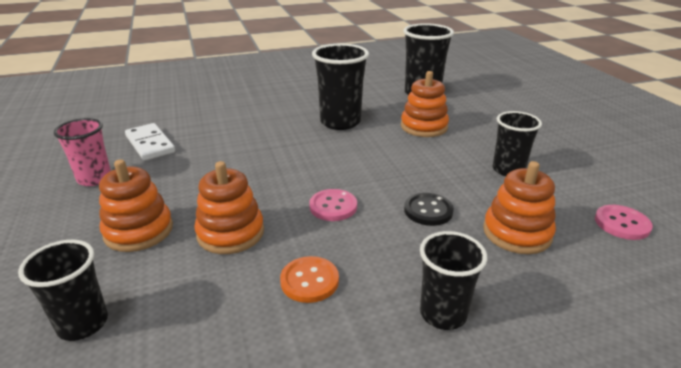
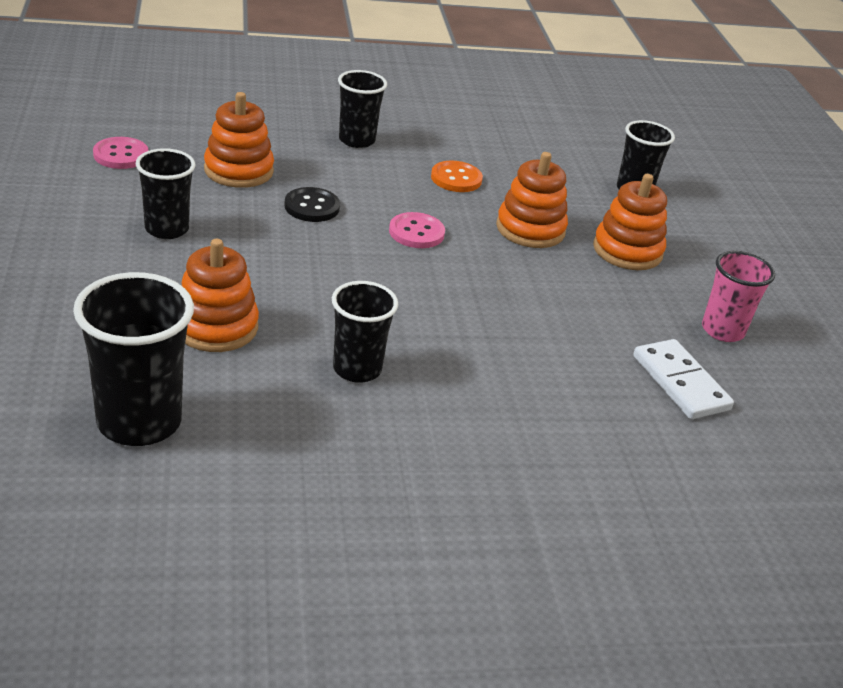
camera: 175 degrees left, 5 degrees up
(340, 122) = (357, 369): black cup -> black cup, size x0.65

